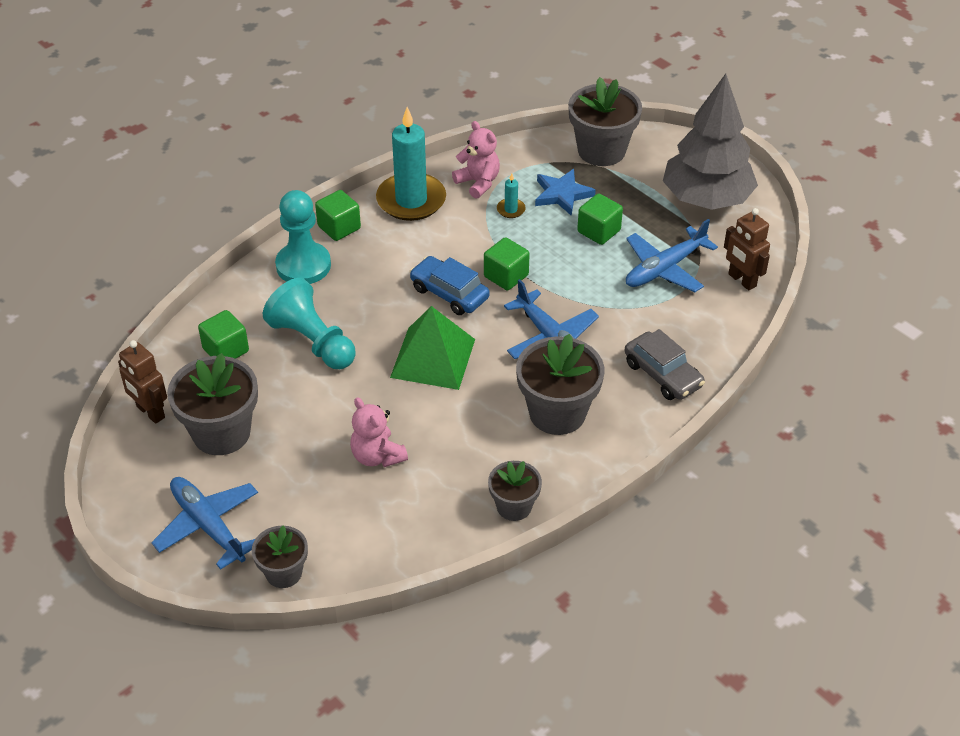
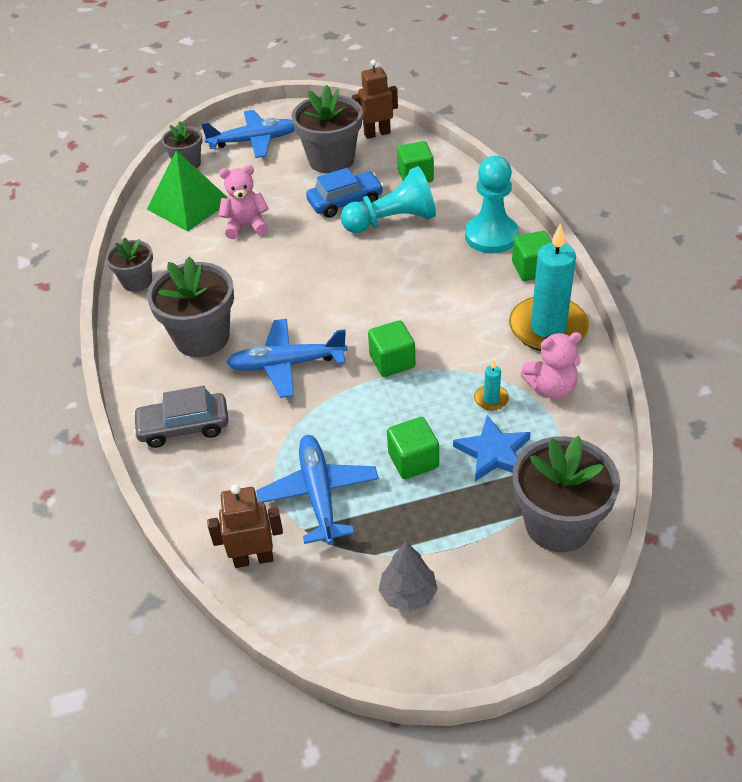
camera: 120 degrees right, 0 degrees up
(433, 358) = (322, 282): green pyramid -> green pyramid (189, 204)
(449, 293) = (395, 315): blue car -> blue car (345, 202)
(706, 199) = (408, 594): grey tree -> grey tree, size x0.44

